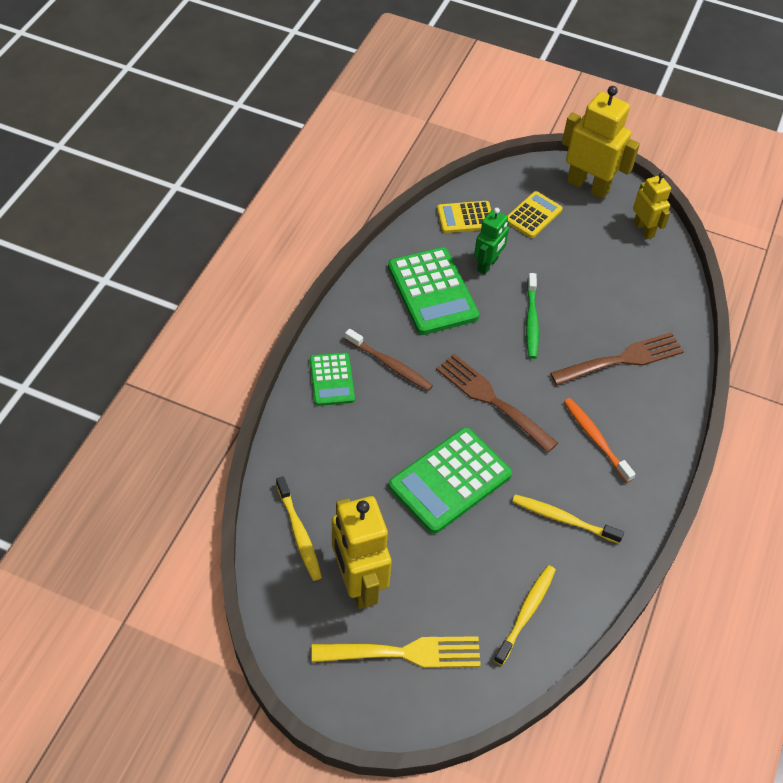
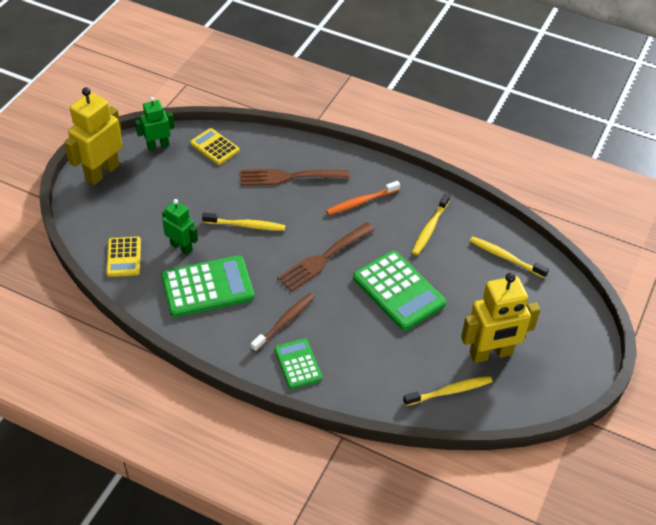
camera: 85 degrees left, 5 degrees down
(331, 379) = (298, 364): green calculator -> green calculator turned 105 degrees counterclockwise
(405, 653) = (543, 328): yellow fork -> none
(531, 321) = (246, 225): green toothbrush -> yellow toothbrush
(533, 215) = (129, 211): yellow calculator -> yellow calculator (215, 147)
(622, 359) = (288, 177): brown fork -> brown fork turned 75 degrees counterclockwise
(644, 229) = (158, 145): yellow robot -> green robot

